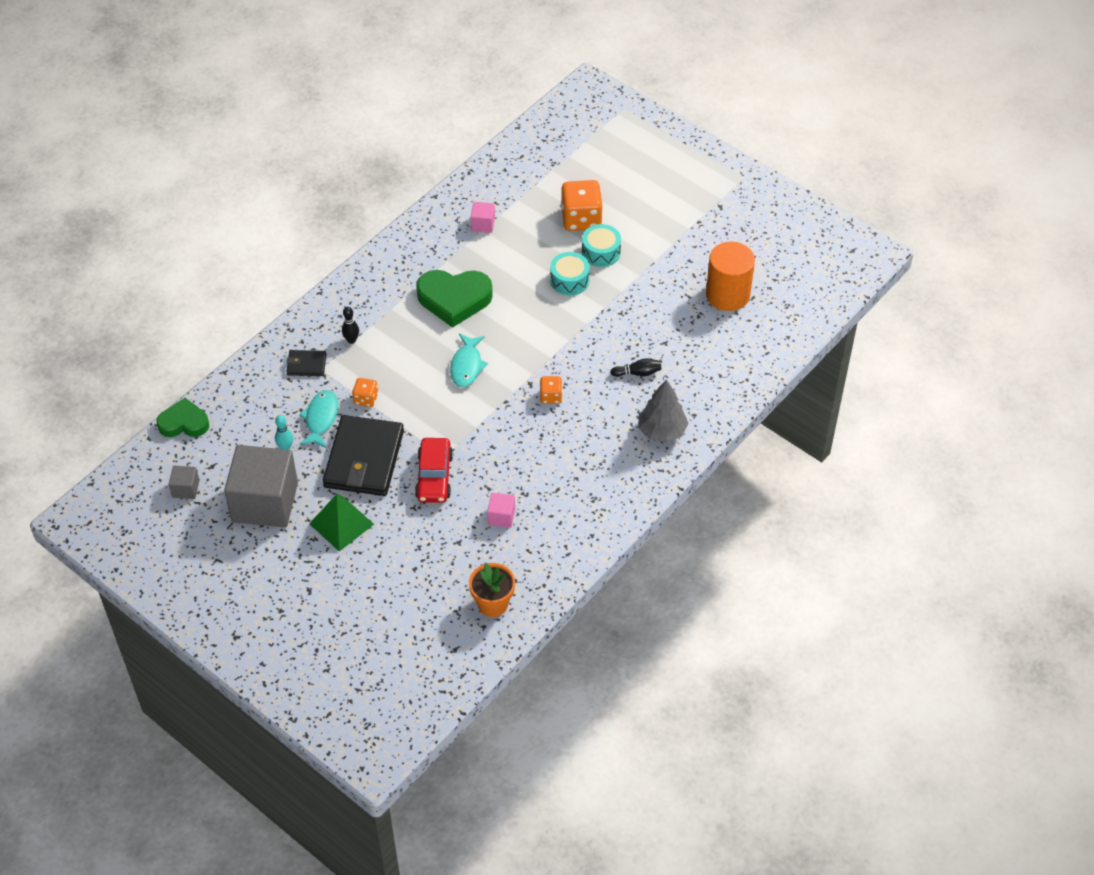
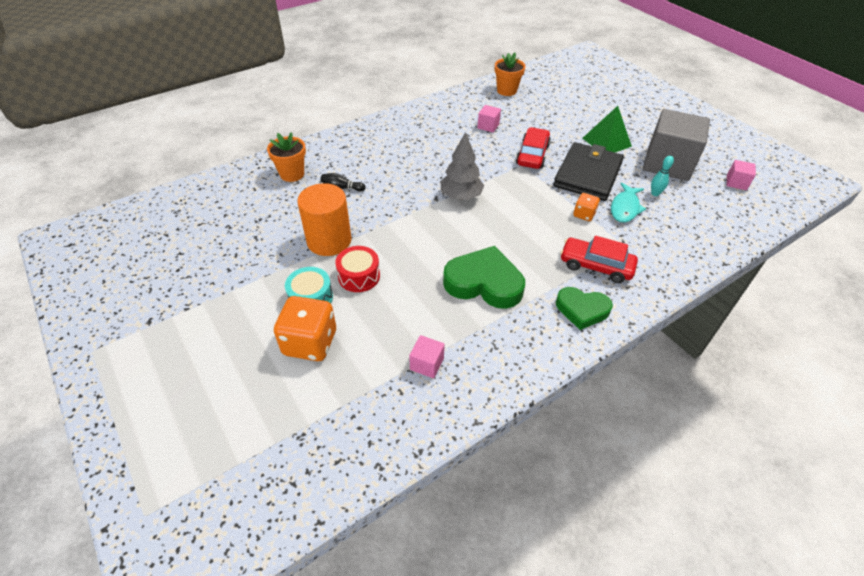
camera: 165 degrees left, 5 degrees down
(184, 423) = (753, 228): green heart -> green heart (582, 310)
(185, 489) = (736, 182): grey cube -> pink cube
(306, 365) = (641, 253): black wallet -> none
(351, 340) = (596, 266): black bowling pin -> red car
(467, 366) = (487, 222): turquoise fish -> none
(551, 396) = (422, 186): orange dice -> none
(569, 280) = (359, 276): turquoise drum -> red drum
(662, 431) = (347, 149): grey tree -> grey tree (461, 196)
(703, 378) = (292, 174): none -> orange flower pot
(727, 294) = (219, 230): orange cylinder -> orange cylinder (329, 241)

